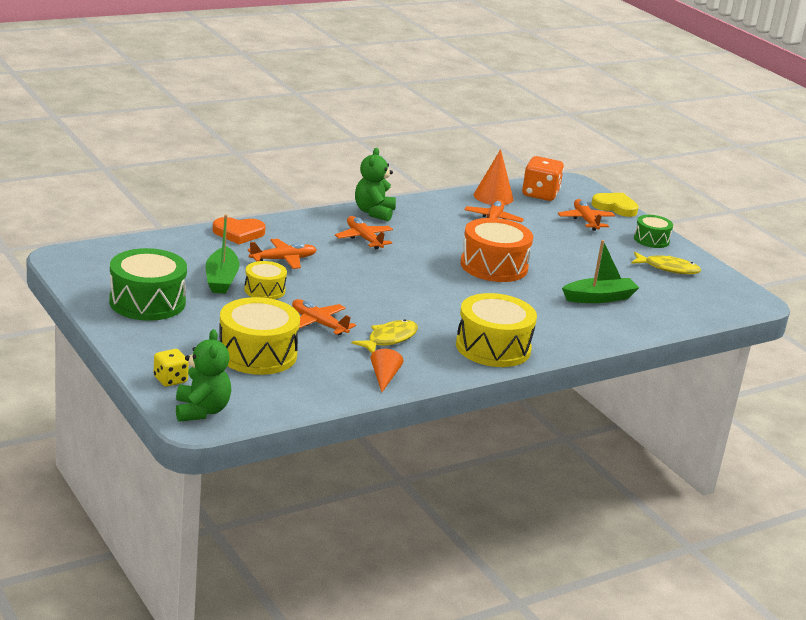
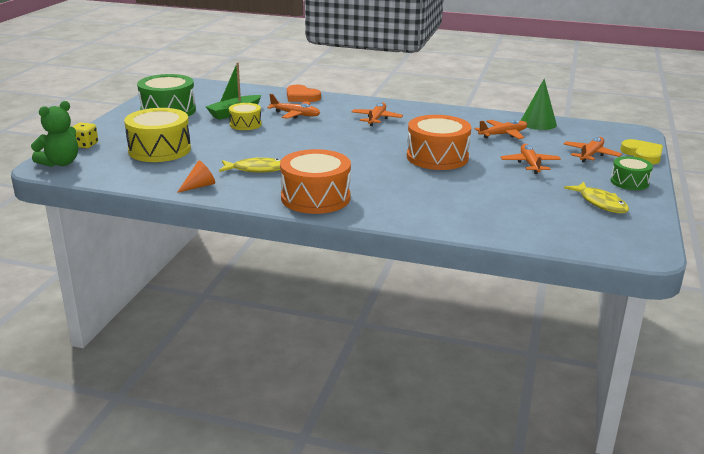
camera: 50 degrees right, 0 degrees up
(318, 323) = (233, 148): orange plane -> orange plane (530, 164)
(374, 212) = (419, 109): green teddy bear -> none
(493, 197) = (538, 123): orange cone -> green cone
(493, 347) = (315, 198): yellow drum -> orange drum
(540, 194) = (585, 131): orange dice -> none
(599, 298) = (481, 200): green boat -> none

